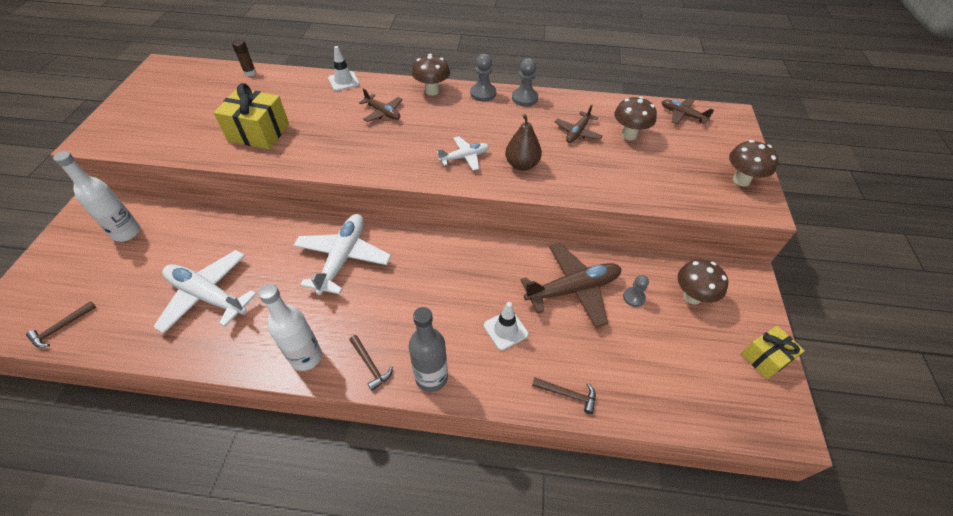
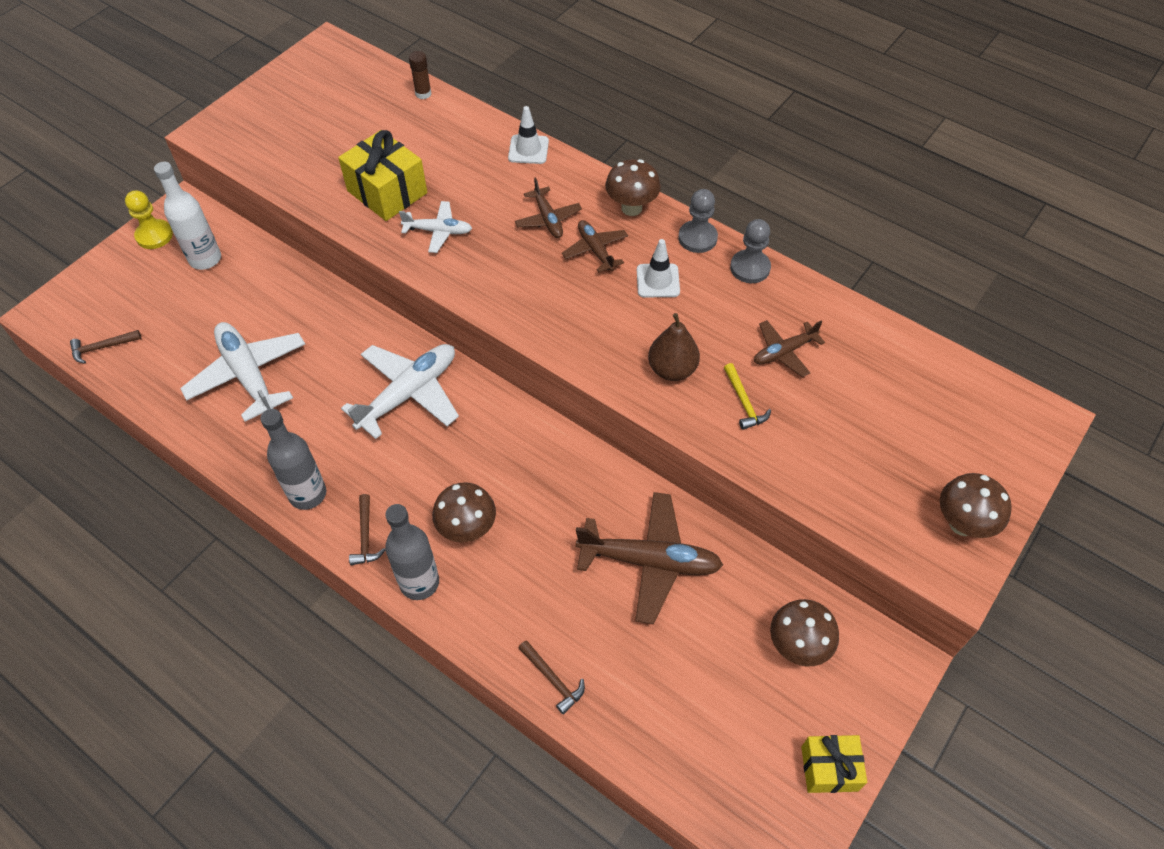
camera: 30 degrees right, 5 degrees up
(72, 232) = (154, 235): none -> yellow pawn
(306, 357) = (308, 494): white bottle -> grey bottle
(464, 157) = (607, 328): white plane -> white plane (438, 231)
(505, 330) = (534, 570): white traffic cone -> white traffic cone (658, 281)
(577, 166) = (744, 402): none -> yellow hammer
(629, 135) = (855, 386): brown mushroom -> brown mushroom (467, 529)
(633, 297) = (719, 609): grey pawn -> none
(682, 115) = (964, 387): brown plane -> brown plane (595, 250)

